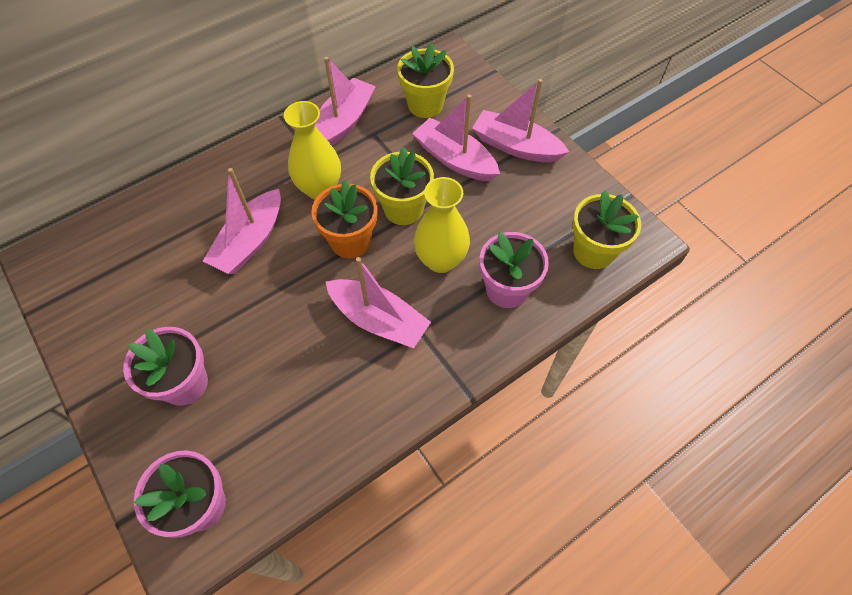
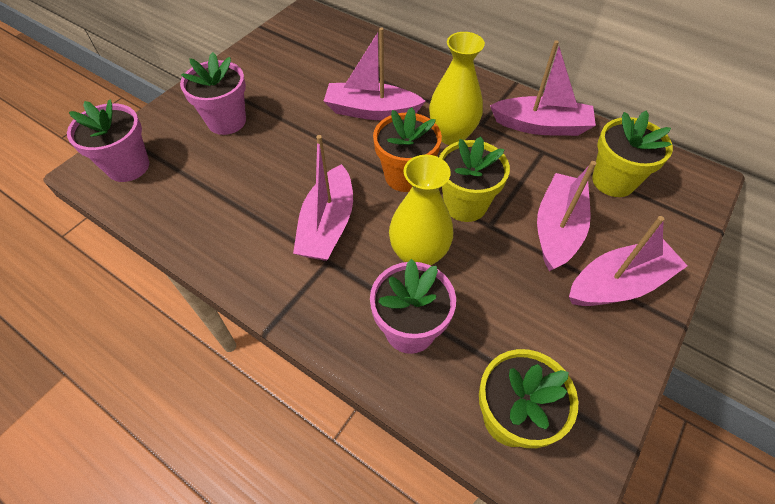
camera: 70 degrees right, 5 degrees down
(516, 146) = (618, 284): pink boat -> pink boat turned 60 degrees clockwise

